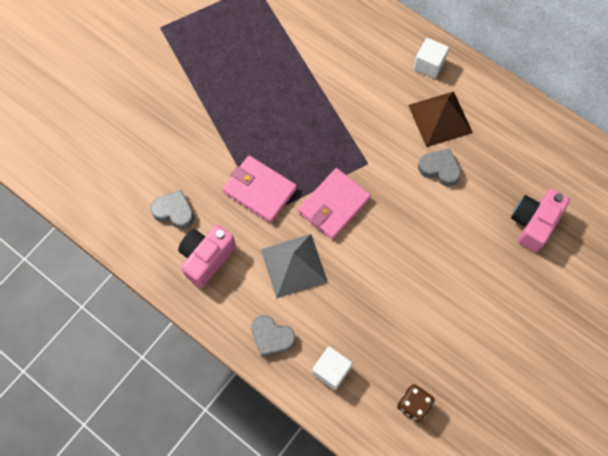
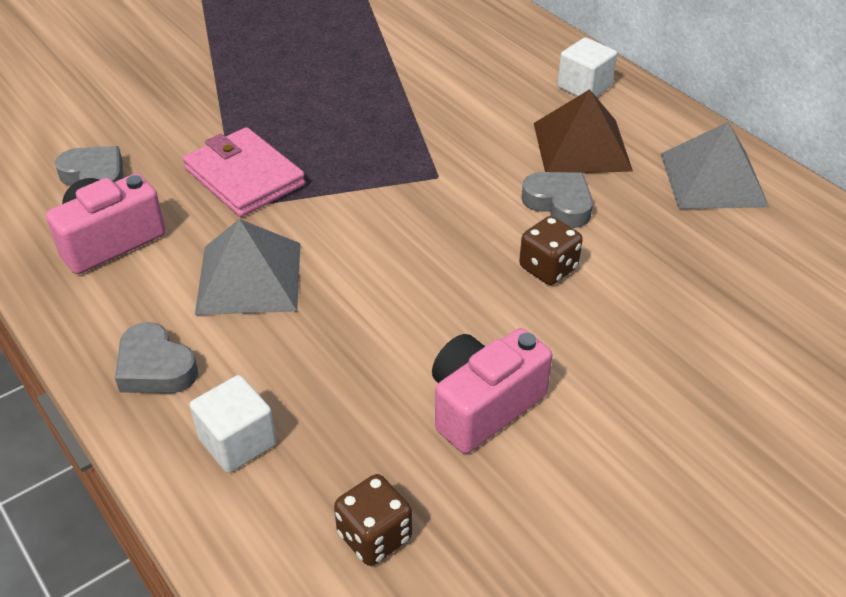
camera: 15 degrees right, 25 degrees down
(334, 205) = (357, 216): pink wallet -> none
(446, 219) = (548, 268): none -> brown dice
(517, 129) = (713, 179): none -> grey pyramid
(533, 223) = (711, 304): pink camera -> pink camera (483, 405)

